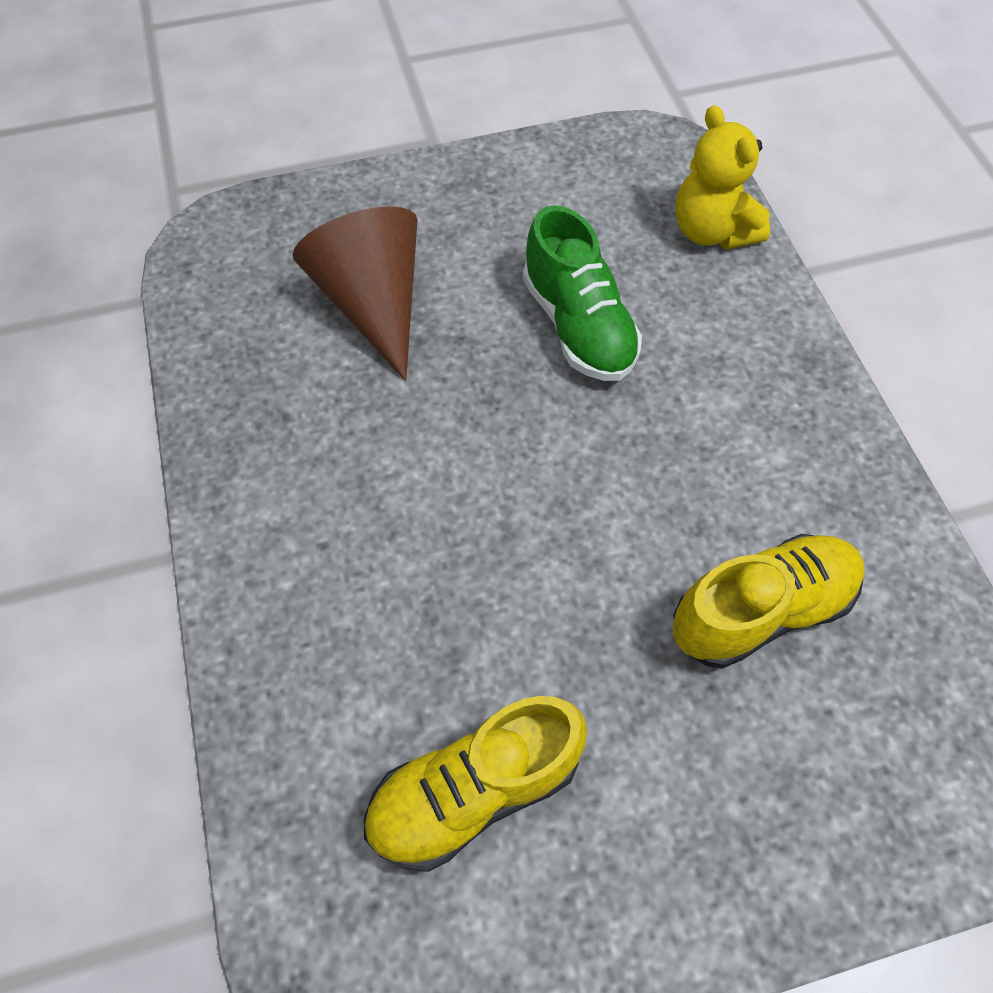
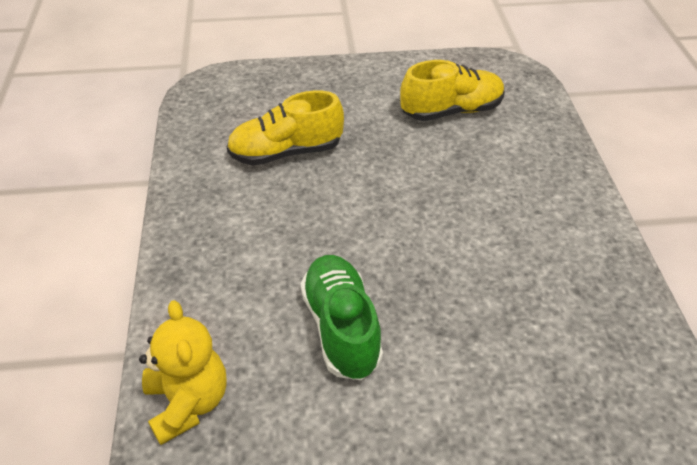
camera: 170 degrees left, 15 degrees down
(373, 304) = (515, 374): brown cone -> none

